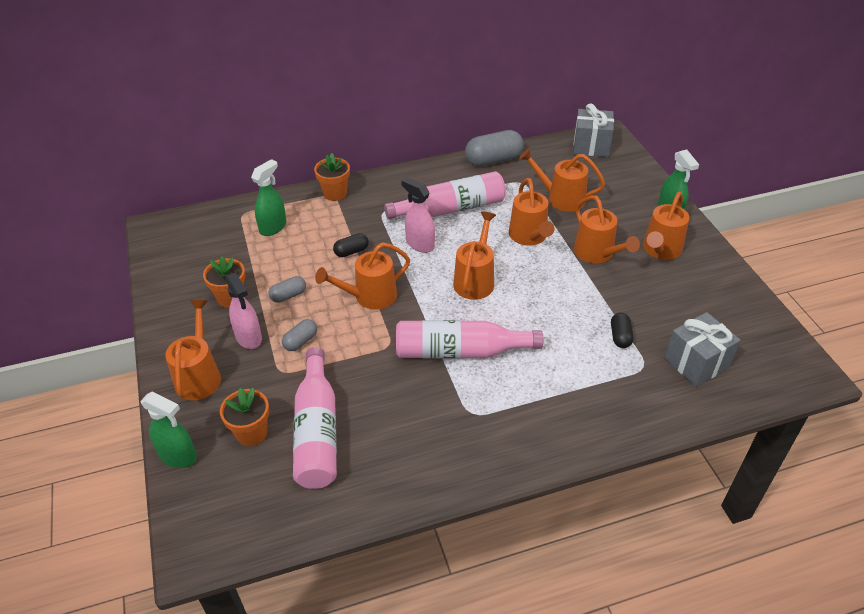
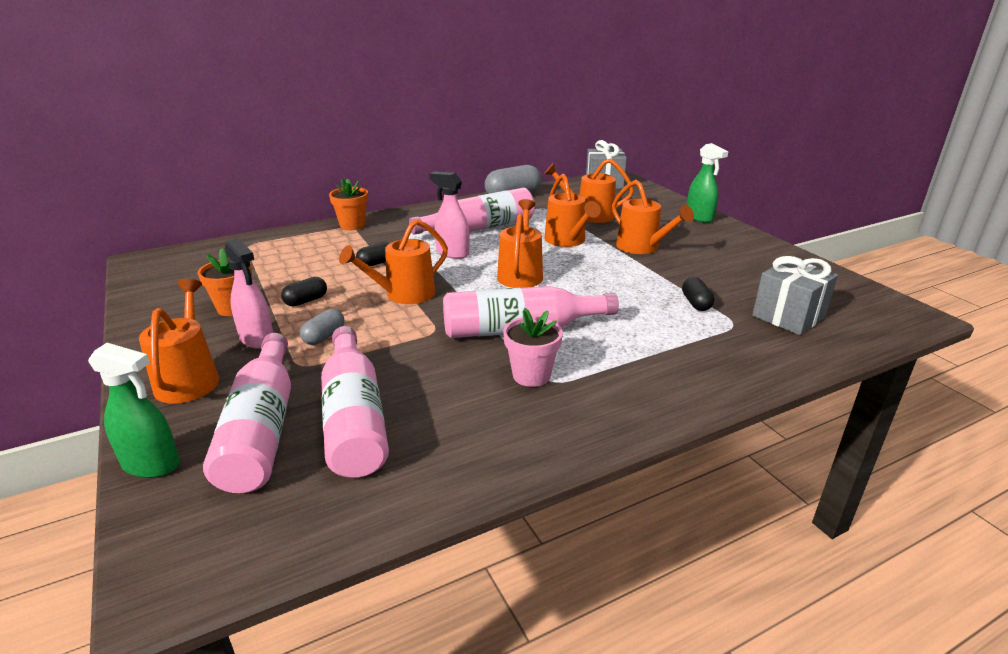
camera: 10 degrees left, 15 degrees down
(251, 433) = (262, 428): orange flower pot -> pink bottle
(273, 227) = (285, 252): green spray bottle -> none
(288, 296) = (306, 301): grey capsule -> black capsule
(457, 405) = (531, 375): none -> pink flower pot
(660, 250) = (704, 241): orange watering can -> none

